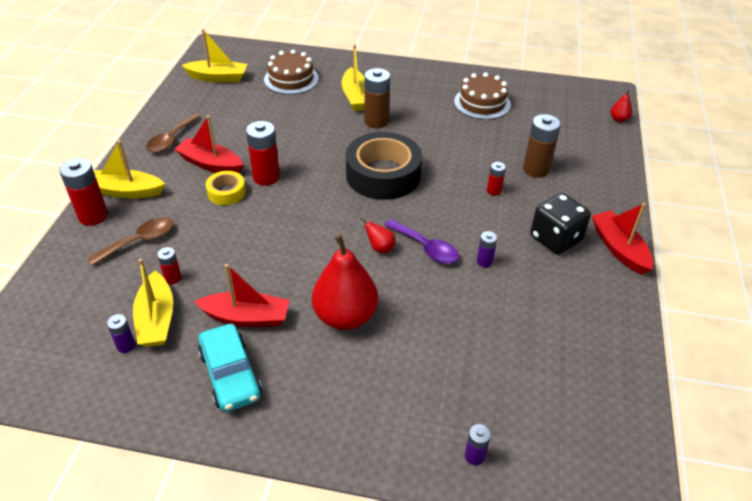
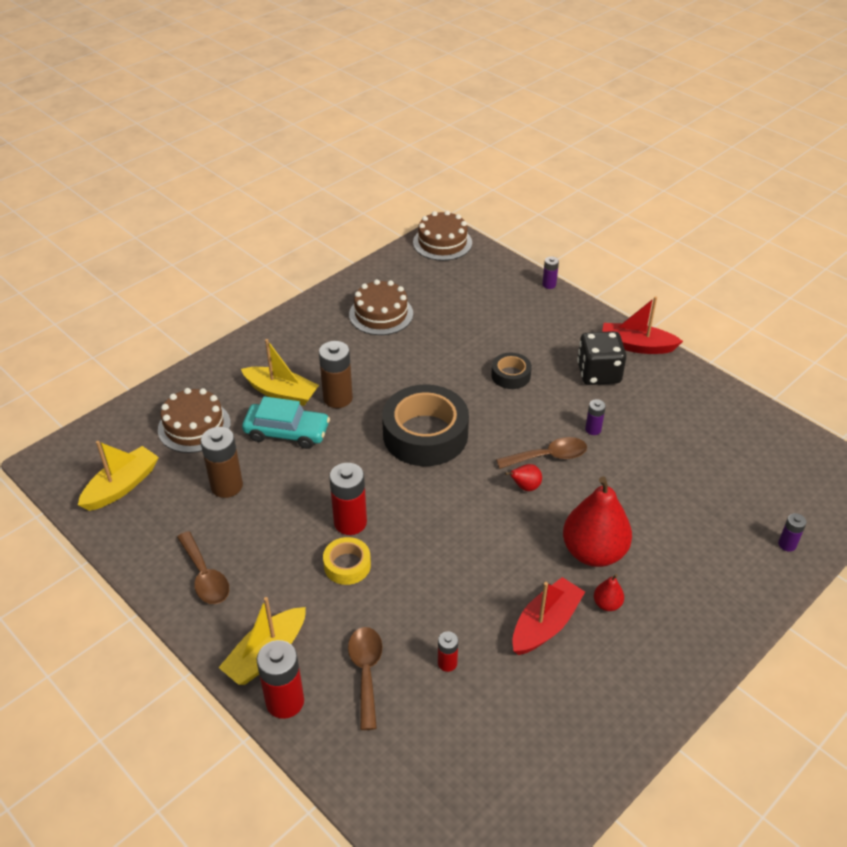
camera: 55 degrees left, 0 degrees up
(126, 346) = (518, 738): purple battery -> purple battery (549, 285)
(156, 319) = (498, 699): yellow boat -> none
(210, 164) = (285, 559): red boat -> none
(230, 374) = (609, 666): turquoise car -> turquoise car (287, 432)
(426, 248) = (548, 456): purple spoon -> brown spoon
(494, 191) = (510, 375): red battery -> black tape
(536, 169) = (505, 335): brown battery -> brown battery (227, 486)
(598, 96) = (442, 242): none -> brown cake
(618, 119) = (484, 251): red pear -> red pear (607, 604)

